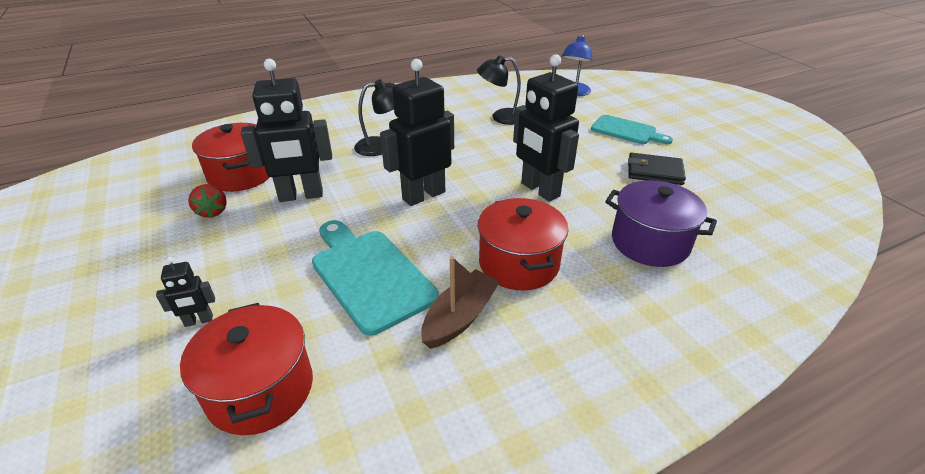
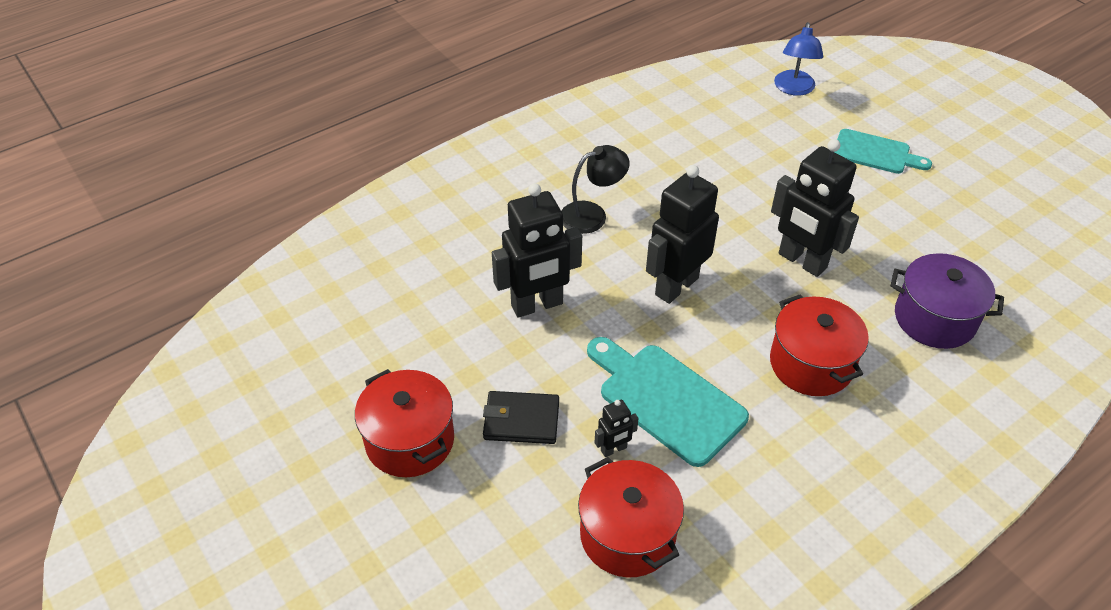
camera: 10 degrees left, 10 degrees up
(199, 321) = (525, 477): black robot -> black robot (614, 449)
(212, 212) = (449, 342): red strawberry -> none
(241, 175) = (447, 283): red pot -> red pot (410, 440)
(460, 317) = (776, 434): brown boat -> none
(501, 117) = (718, 146): black lamp -> none
(654, 172) = (920, 217): black wallet -> black wallet (521, 420)

